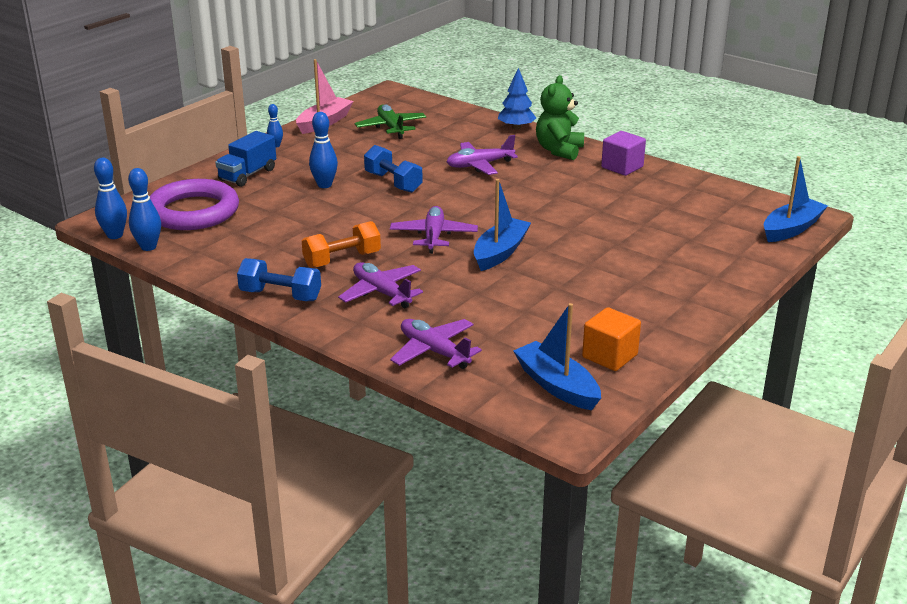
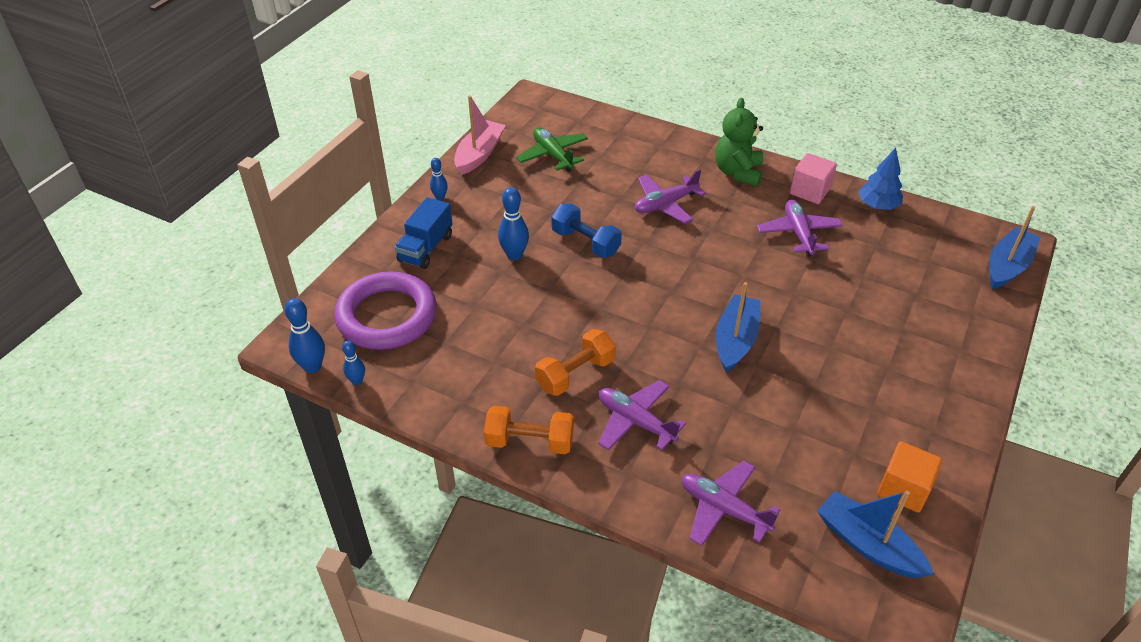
camera: 10 degrees left, 15 degrees up
(148, 247) = (357, 381): blue bowling pin -> blue bowling pin, size x0.61
(280, 295) = (530, 442): blue dumbbell -> orange dumbbell
(433, 236) = (658, 323): purple plane -> purple plane (798, 233)
(516, 127) = (682, 141): blue tree -> blue tree (877, 206)
(622, 167) = (809, 191): purple cube -> pink cube

